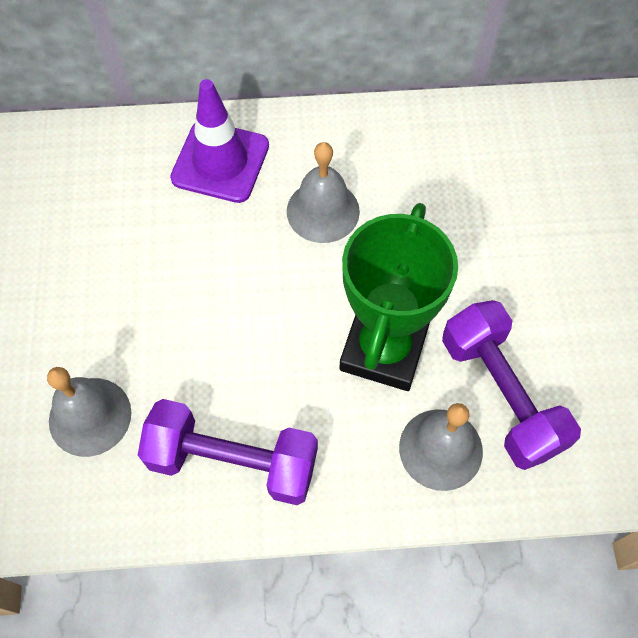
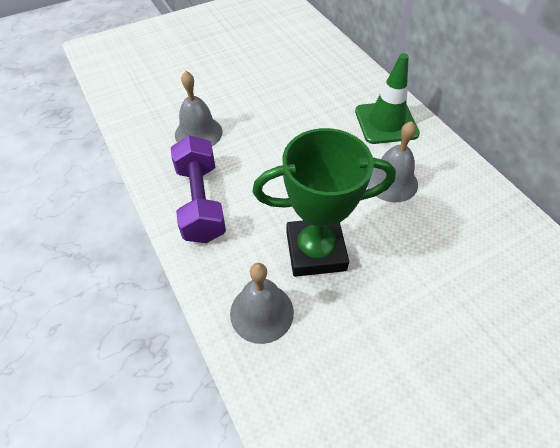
camera: 65 degrees right, 10 degrees down
(220, 162) = (386, 122): purple traffic cone -> green traffic cone
(500, 395) = (324, 338): purple dumbbell -> none

